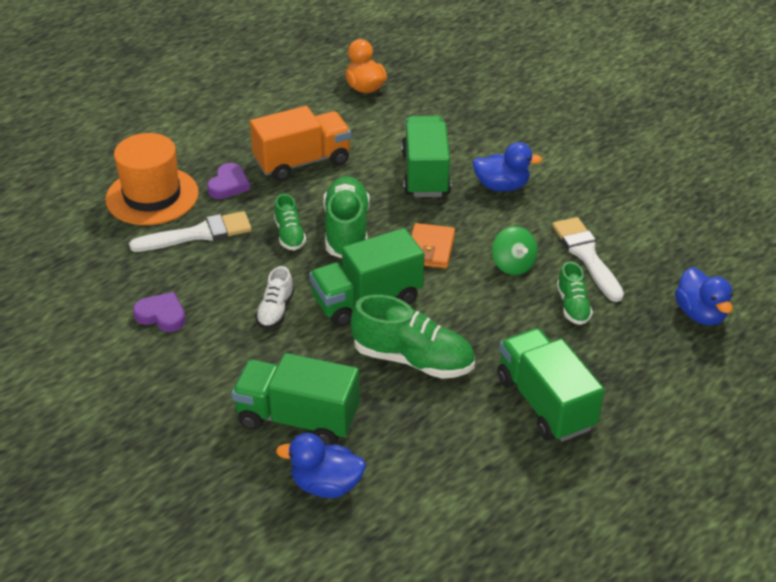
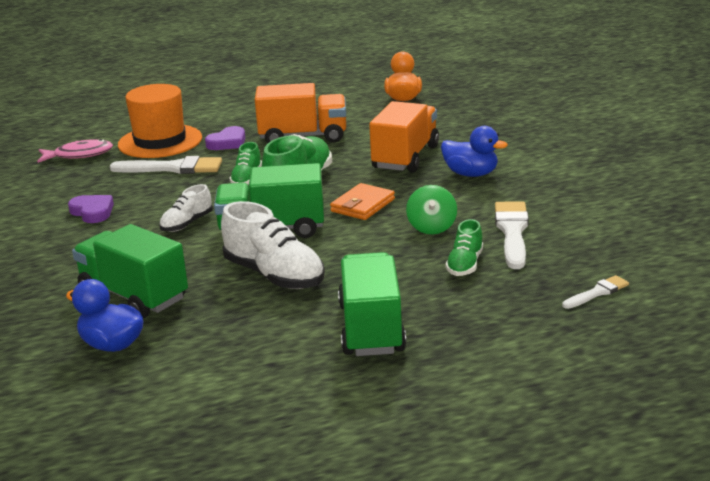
camera: 25 degrees right, 15 degrees down
(76, 234) = (79, 155): none -> pink fish
(413, 359) = (274, 275): green shoe -> white shoe
(425, 174) = (405, 157): green truck -> orange truck
(700, 314) = (597, 292): blue duck -> white brush

